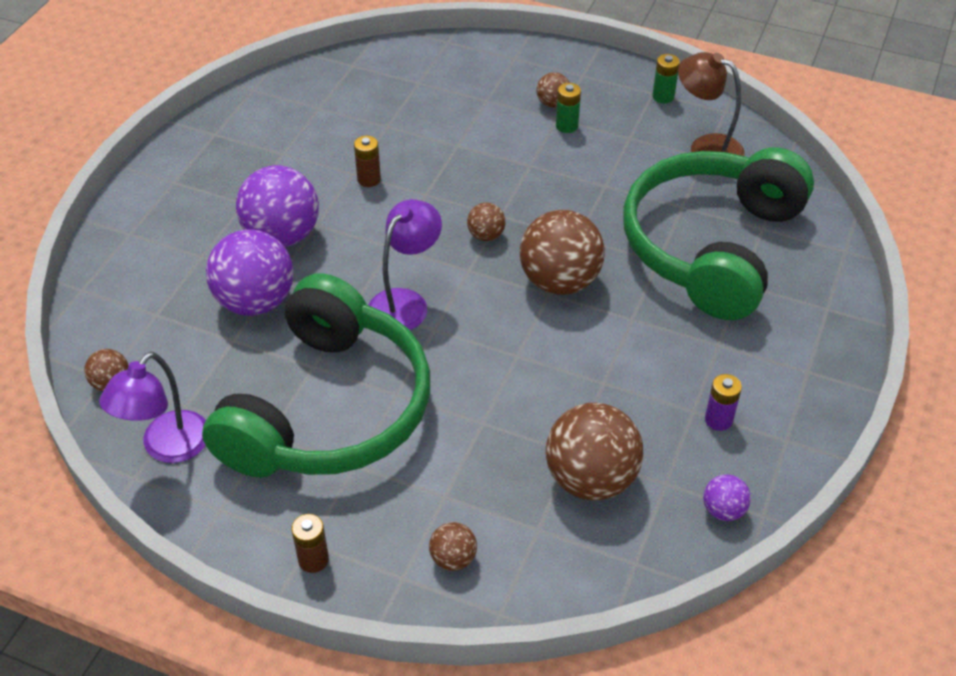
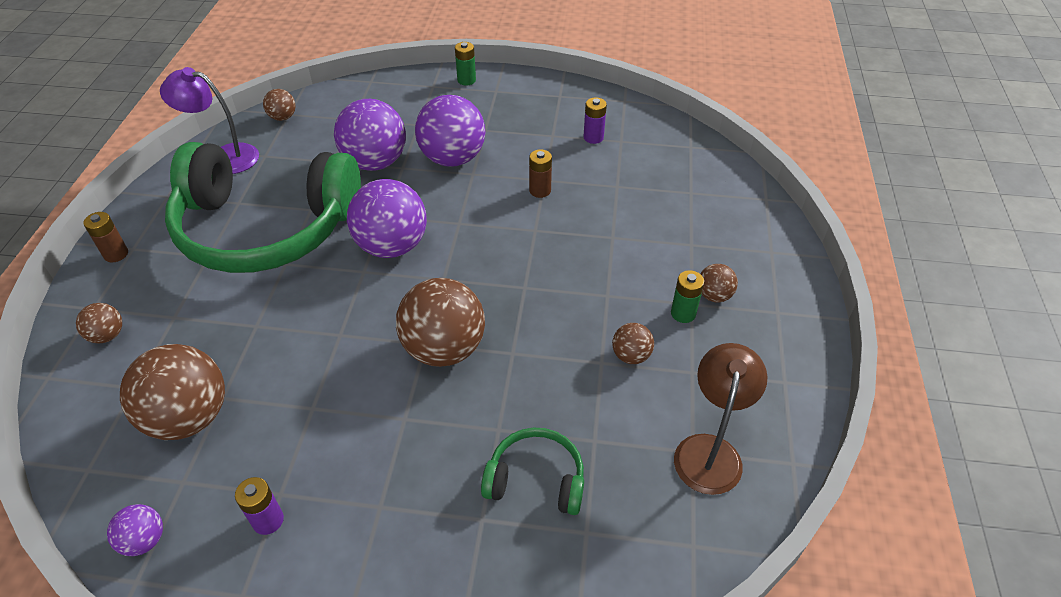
camera: 75 degrees right, 0 degrees up
(303, 125) = (593, 137): none -> purple battery
(405, 302) = (392, 246): purple lamp -> purple ball
(486, 235) = (492, 282): brown ball -> brown ball (631, 356)
(663, 96) = (783, 393): green battery -> green battery (466, 80)
(712, 246) = (536, 480): green headphones -> green headphones, size x0.43

